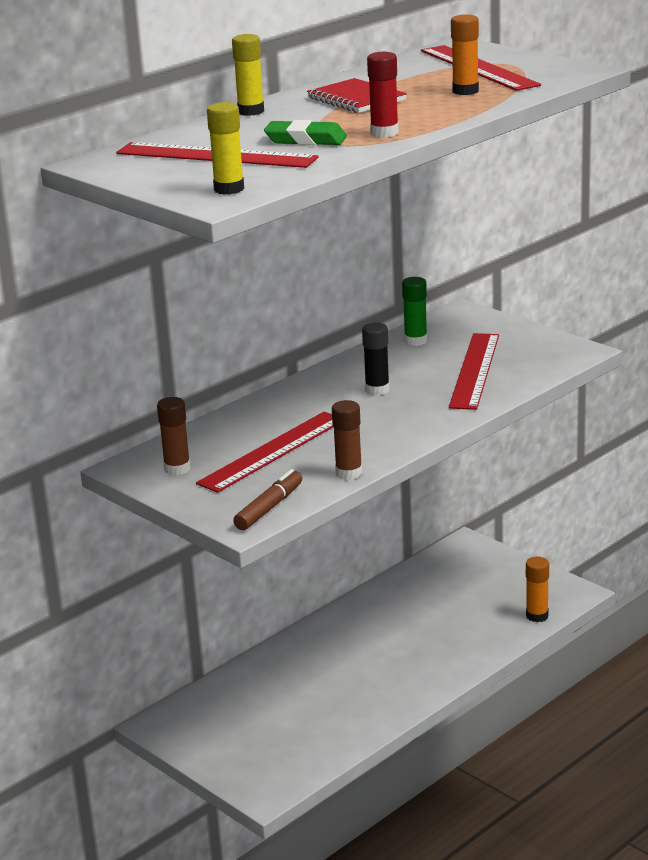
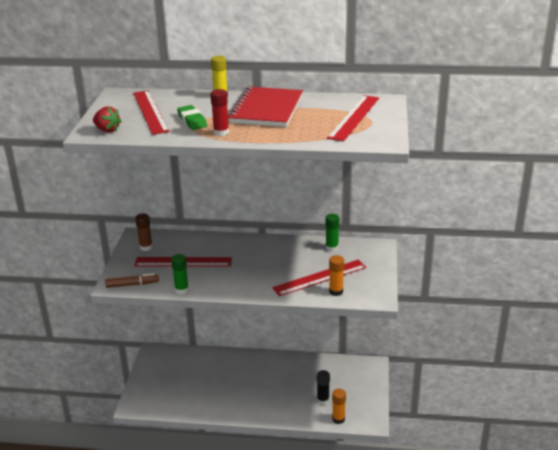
camera: 50 degrees right, 5 degrees up
(229, 189) = (107, 130): yellow glue stick -> red strawberry
(349, 473) = (181, 290): brown glue stick -> green glue stick
(356, 99) = (266, 109): red notebook -> red notebook, size x1.69
(377, 390) = (269, 261): black glue stick -> black glue stick (323, 400)
(465, 91) = (310, 127): orange glue stick -> orange glue stick (336, 291)

